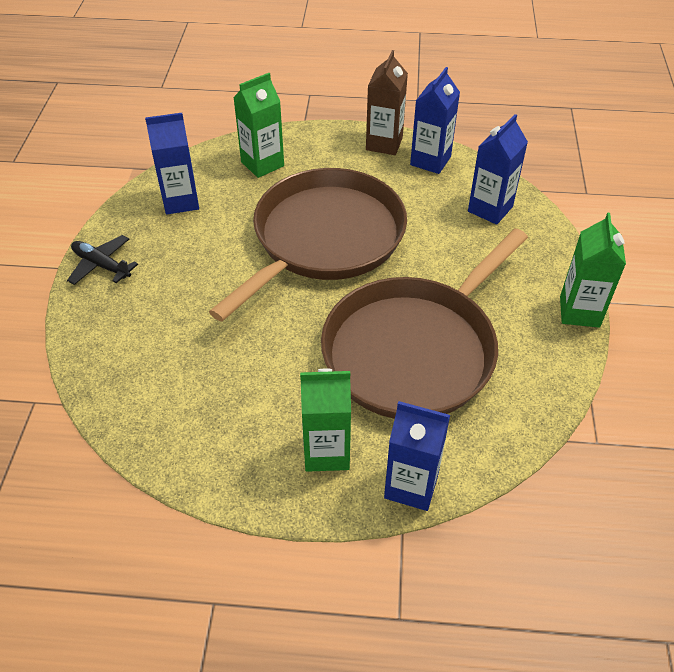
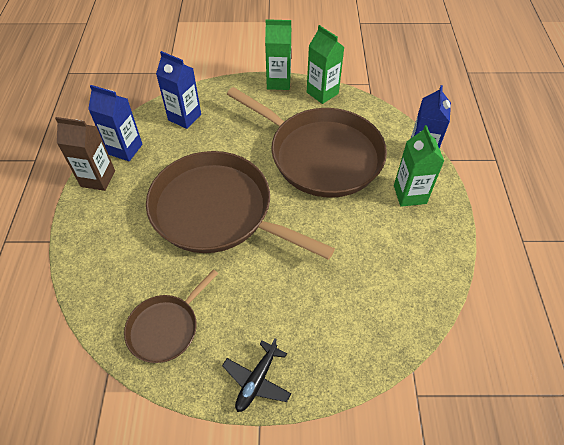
camera: 95 degrees left, 5 degrees up
(180, 201) = (166, 328): blue carton -> brown pan
(262, 164) = (115, 266): green carton -> green carton (322, 93)

